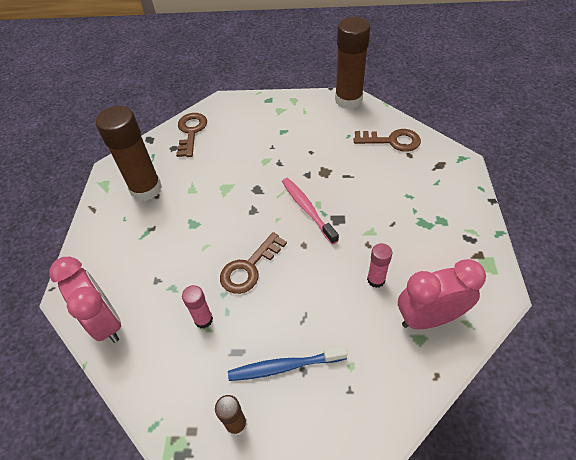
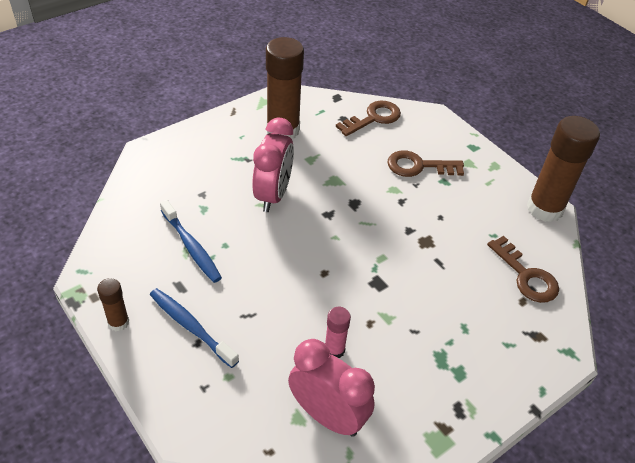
camera: 45 degrees right, 5 degrees down
(105, 322) = (142, 188): pink clock -> pink clock (273, 195)
(203, 319) = (191, 246): pink glue stick -> blue toothbrush
(249, 268) = (265, 247): brown key -> brown key (418, 166)
(307, 209) = (367, 253): pink toothbrush -> none

